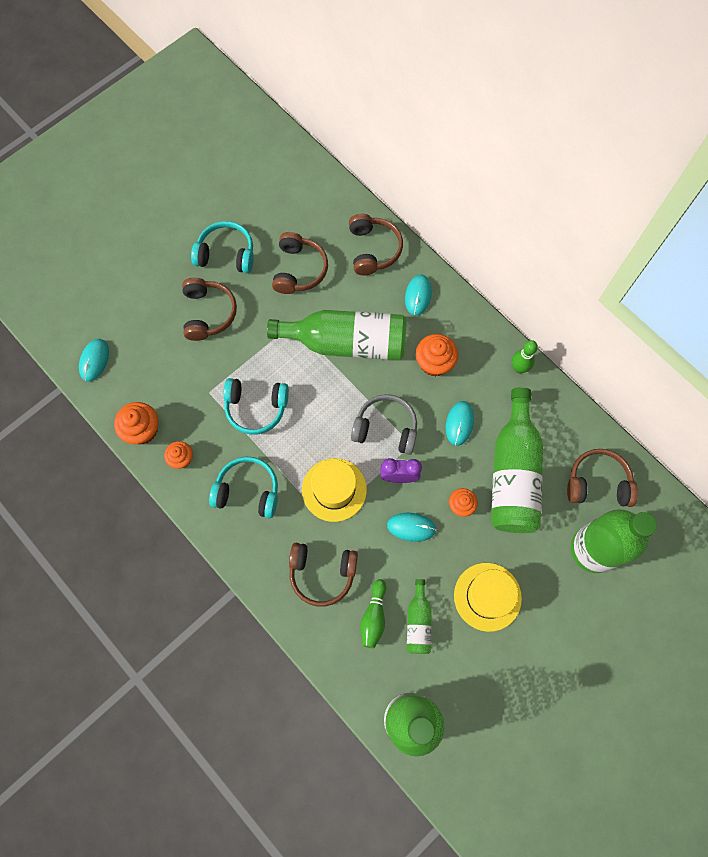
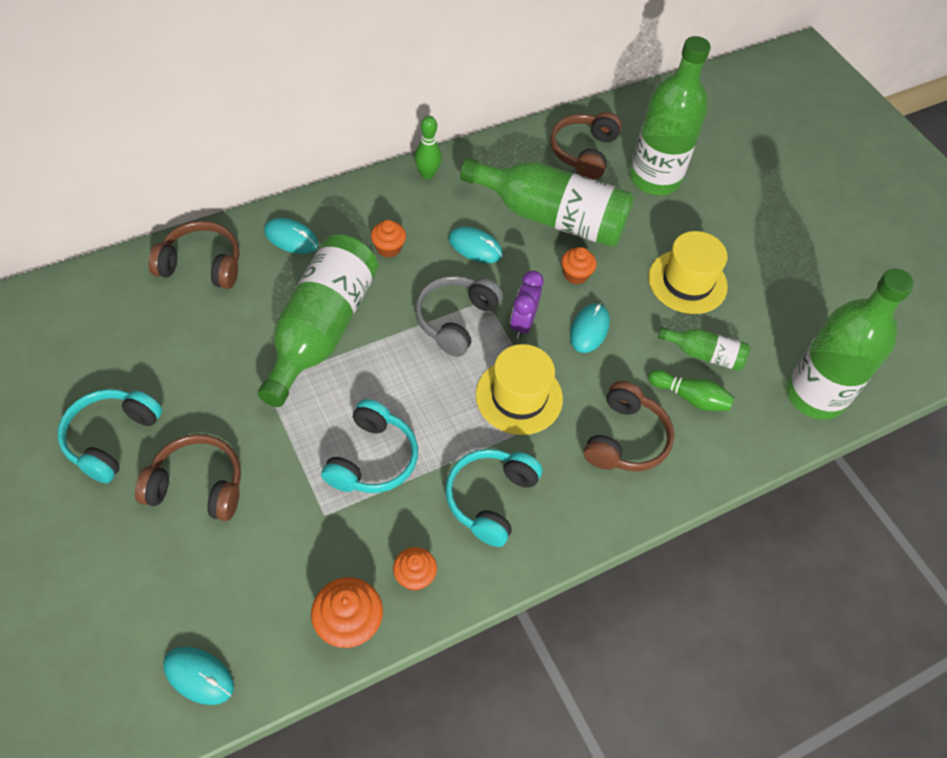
camera: 80 degrees left, 15 degrees down
(299, 270) = (187, 354): brown headphones -> none
(434, 363) = (388, 248): orange cupcake -> orange cupcake, size x0.64

